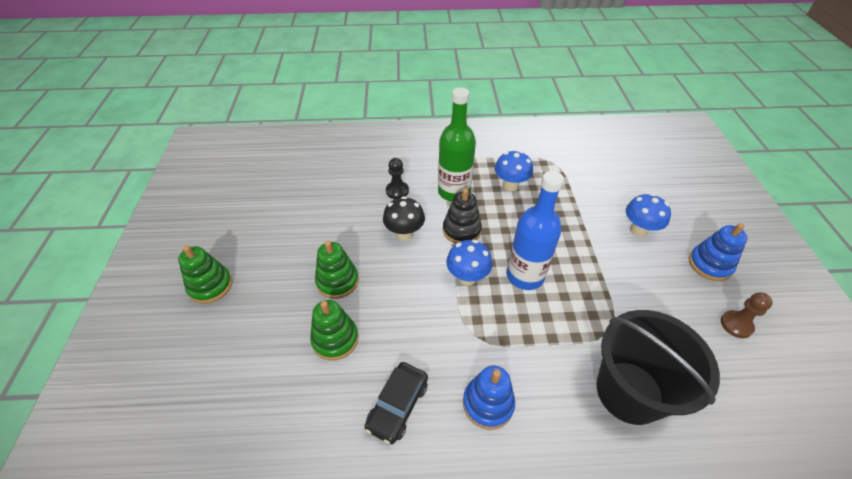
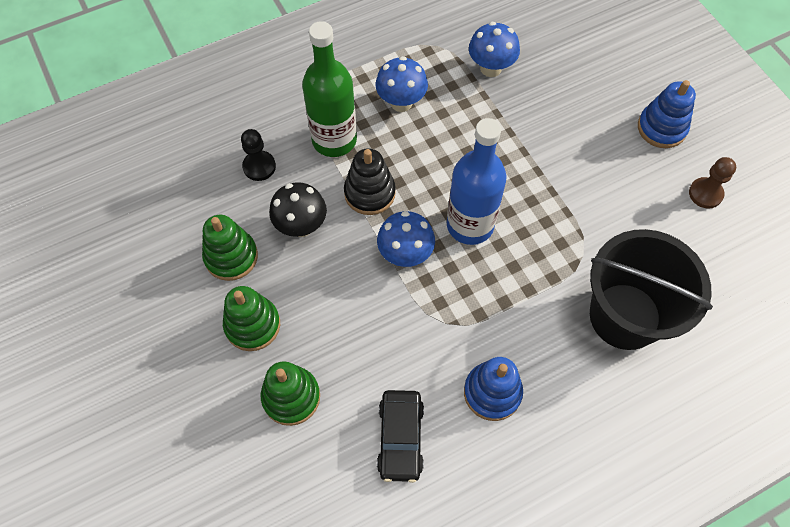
camera: 25 degrees left, 15 degrees up
(210, 286) = (92, 400): green stacking toy -> green stacking toy (231, 257)
(638, 230) = (574, 111): blue mushroom -> blue mushroom (490, 68)

